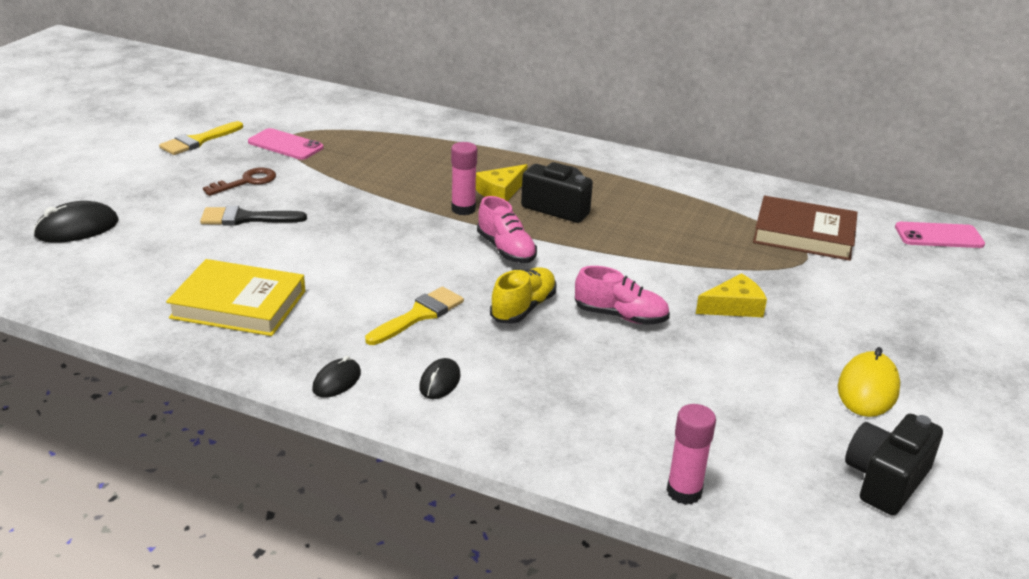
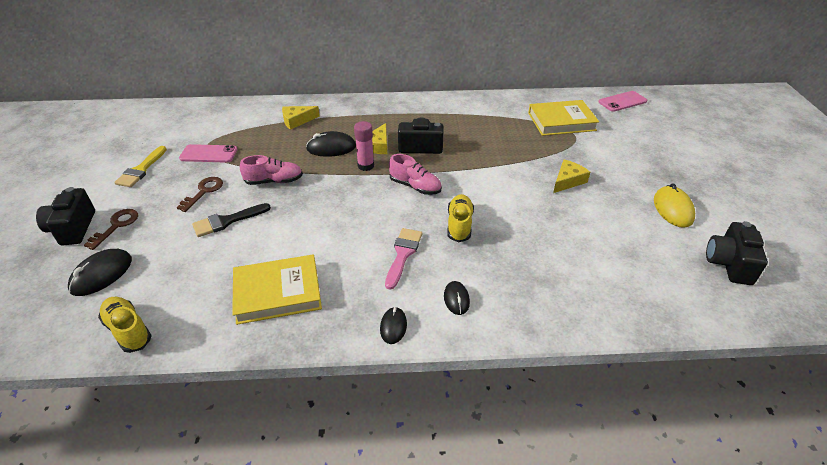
camera: 25 degrees left, 10 degrees up
(61, 286) = (128, 330): none -> yellow shoe
(84, 177) = (73, 228): none -> black camera
(128, 188) = (116, 226): none -> brown key
(419, 315) = (403, 254): yellow brush -> pink brush
(423, 137) = (297, 121): none -> yellow cheese
(438, 178) = (331, 148): none -> black mouse
(621, 316) = (516, 210): pink shoe -> pink shoe (274, 181)
(684, 492) = (648, 317): pink glue stick -> none
(804, 234) = (561, 121): brown book -> yellow book

